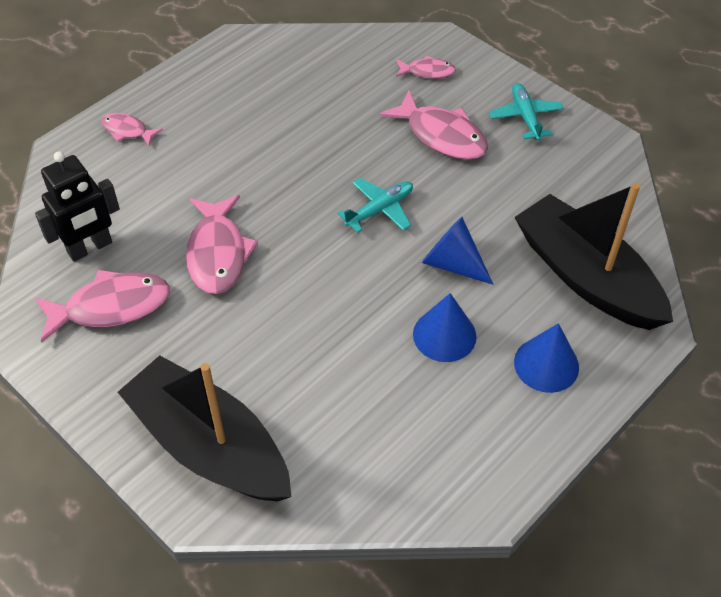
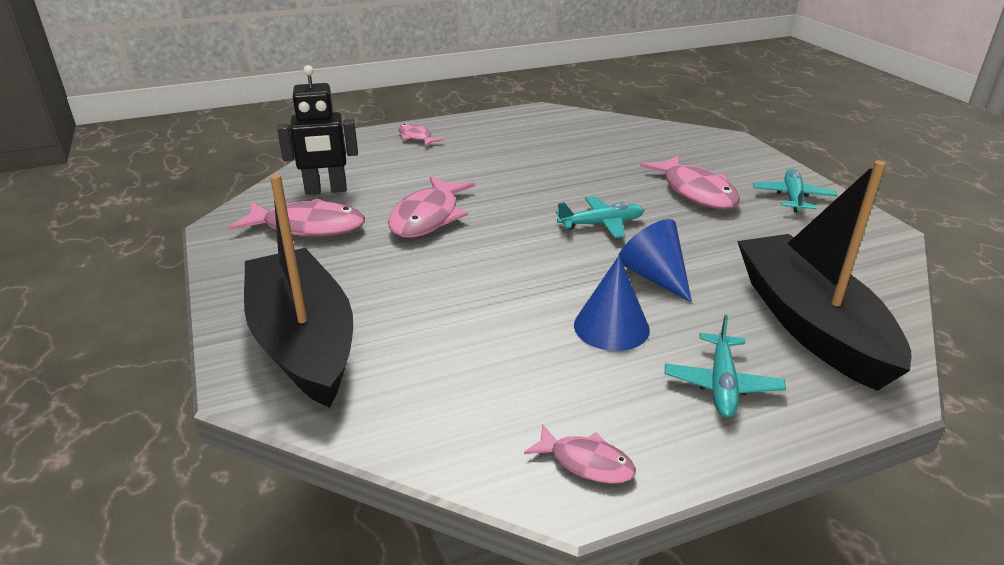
camera: 25 degrees right, 20 degrees down
(427, 71) = (705, 154): pink fish -> pink fish (586, 462)
(546, 364) = (721, 384): blue cone -> turquoise plane

